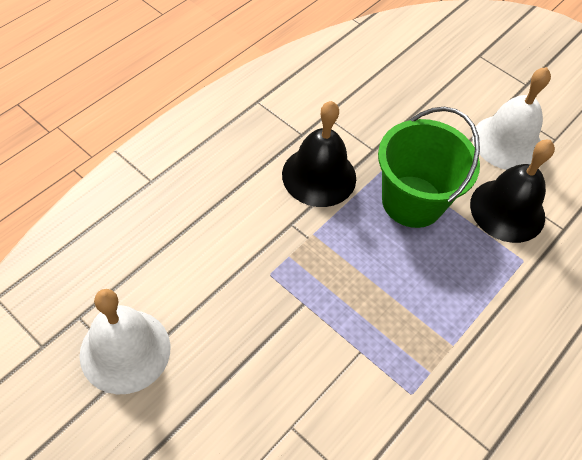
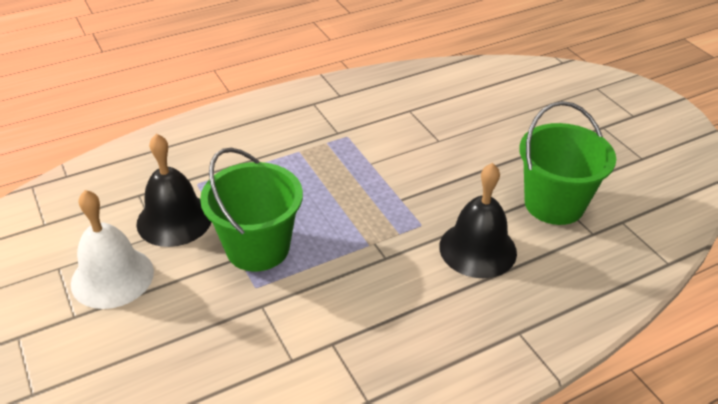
camera: 155 degrees left, 15 degrees down
(125, 350) = (554, 204): white bell -> green bucket
(319, 176) = (336, 293): black bell -> black bell (477, 249)

